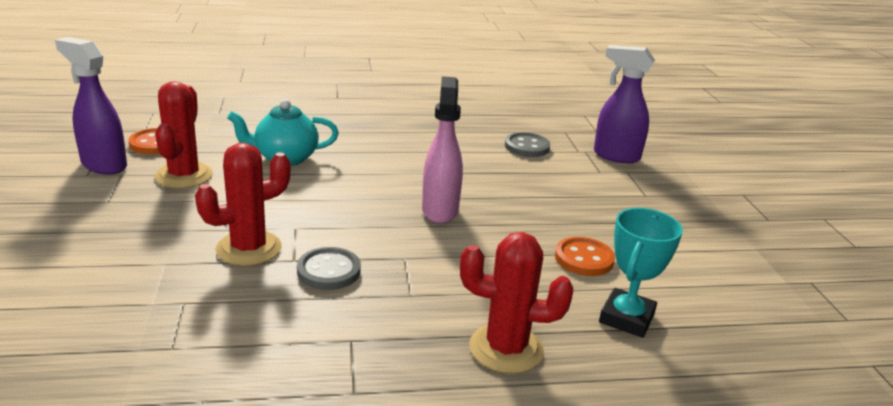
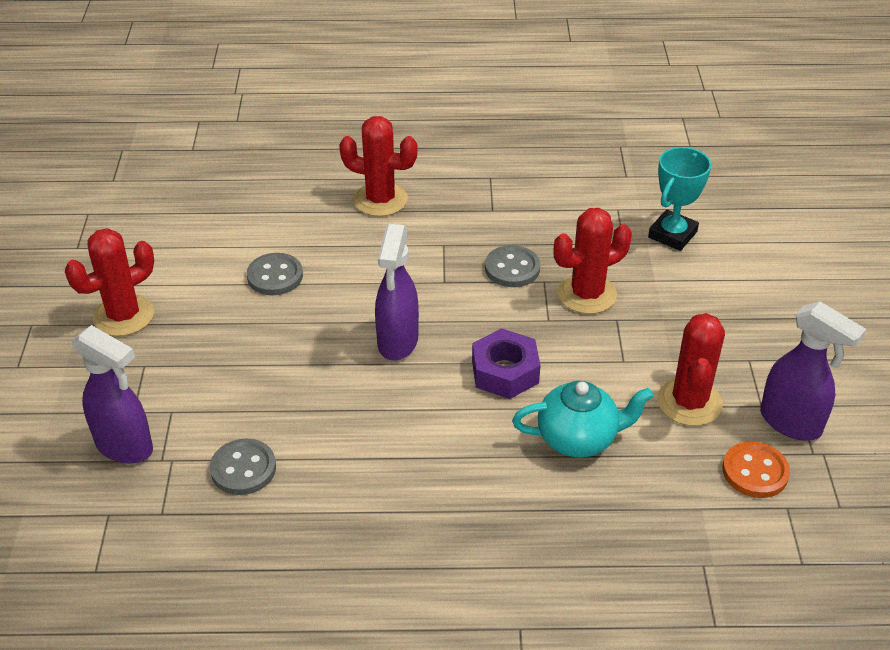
camera: 170 degrees left, 15 degrees up
(341, 192) = (505, 372): none -> purple nut
(440, 210) = (397, 342): pink spray bottle -> purple spray bottle
(584, 259) = (275, 276): orange button -> grey button
(626, 318) = (274, 219): turquoise trophy -> turquoise trophy (672, 234)
(697, 226) = (124, 316): none -> red cactus

